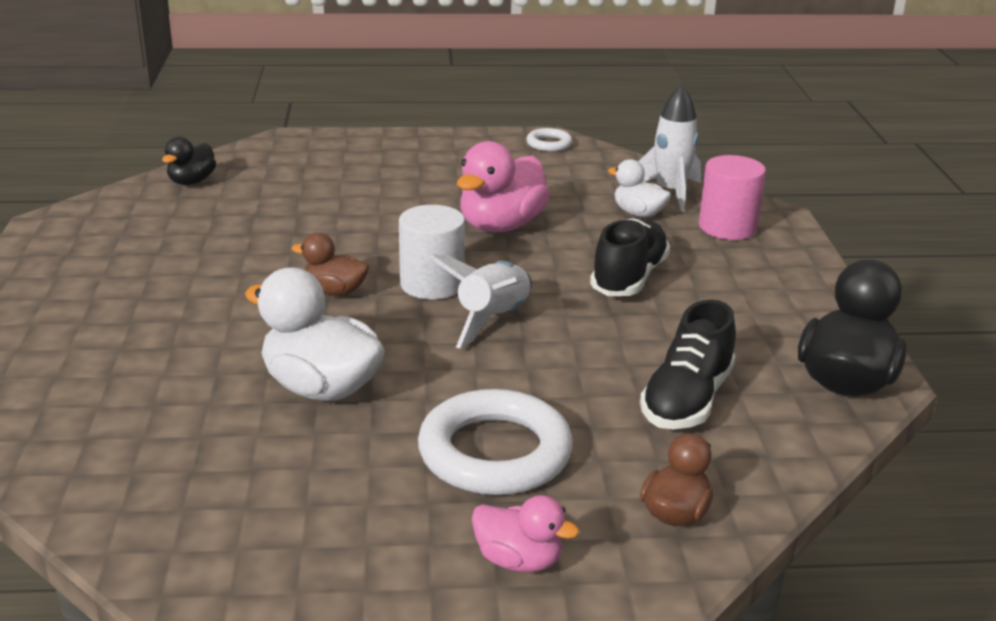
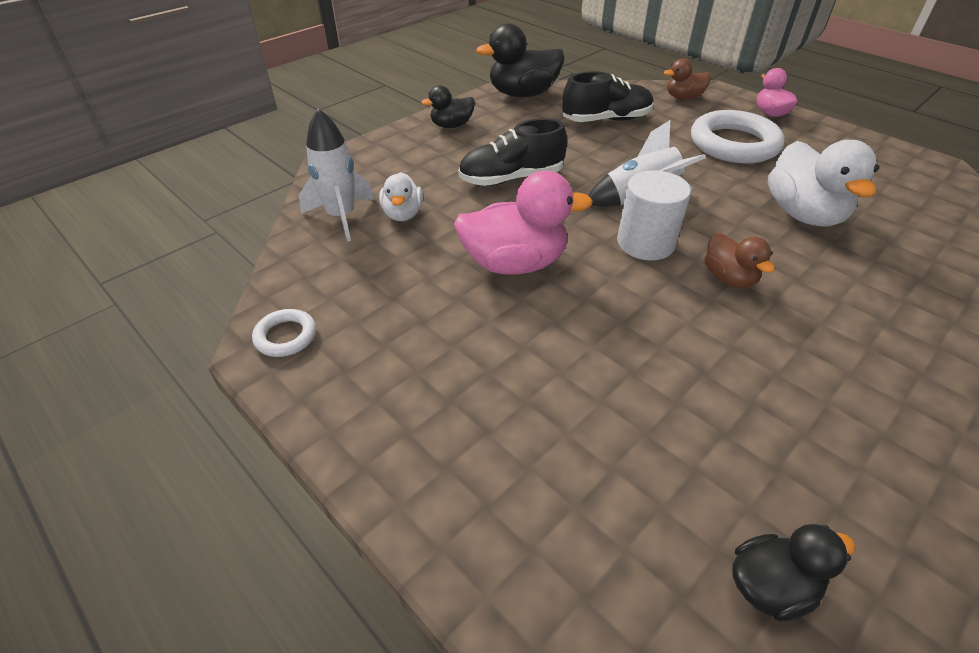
camera: 130 degrees left, 15 degrees up
(727, 227) = (381, 173): pink cylinder -> none
(797, 296) = (451, 126): none -> black duck

